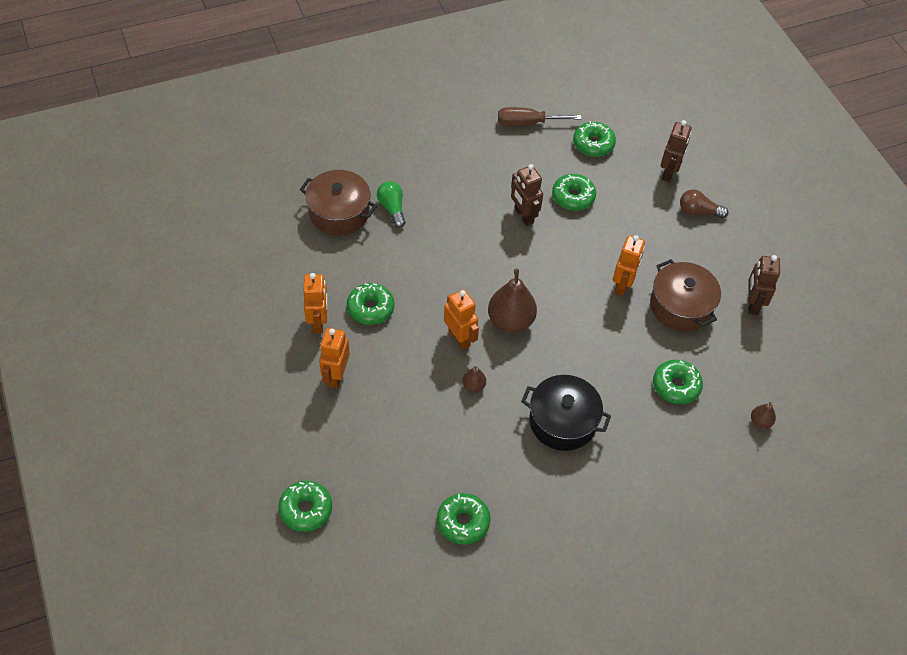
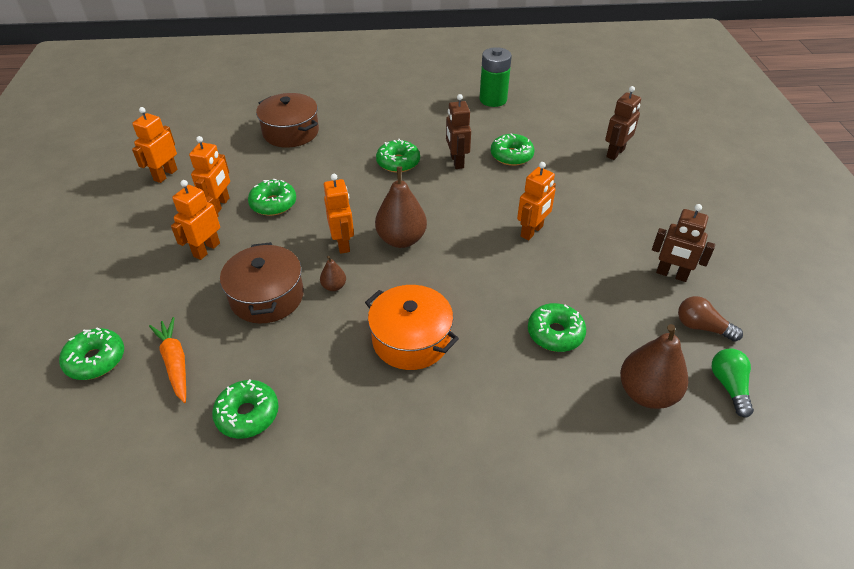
camera: 20 degrees right, 10 degrees down
(240, 297) = (165, 175): none -> orange robot
(376, 494) = (175, 363): none -> orange carrot
(392, 208) = (339, 137): green light bulb -> green light bulb (729, 386)
(527, 123) = (493, 100): brown screwdriver -> green battery
(562, 421) = (411, 339): black pot -> orange pot
(593, 144) = (548, 122): green donut -> green donut (398, 162)
(681, 306) = (588, 261): brown pot -> brown pot (267, 296)
(698, 212) = (636, 187): brown light bulb -> brown light bulb (702, 327)
(752, 304) = (671, 274): brown robot -> brown robot turned 90 degrees counterclockwise
(760, 422) = (646, 393): brown pear -> brown pear, size x2.10

